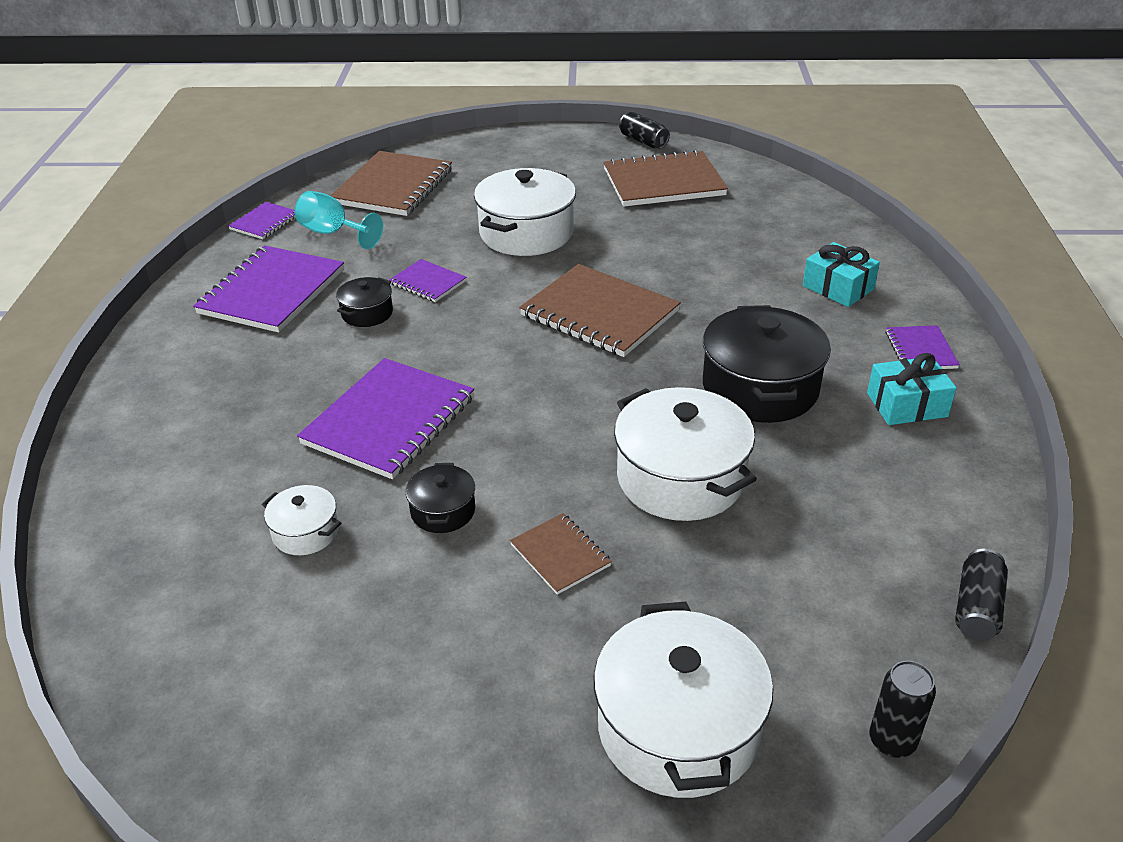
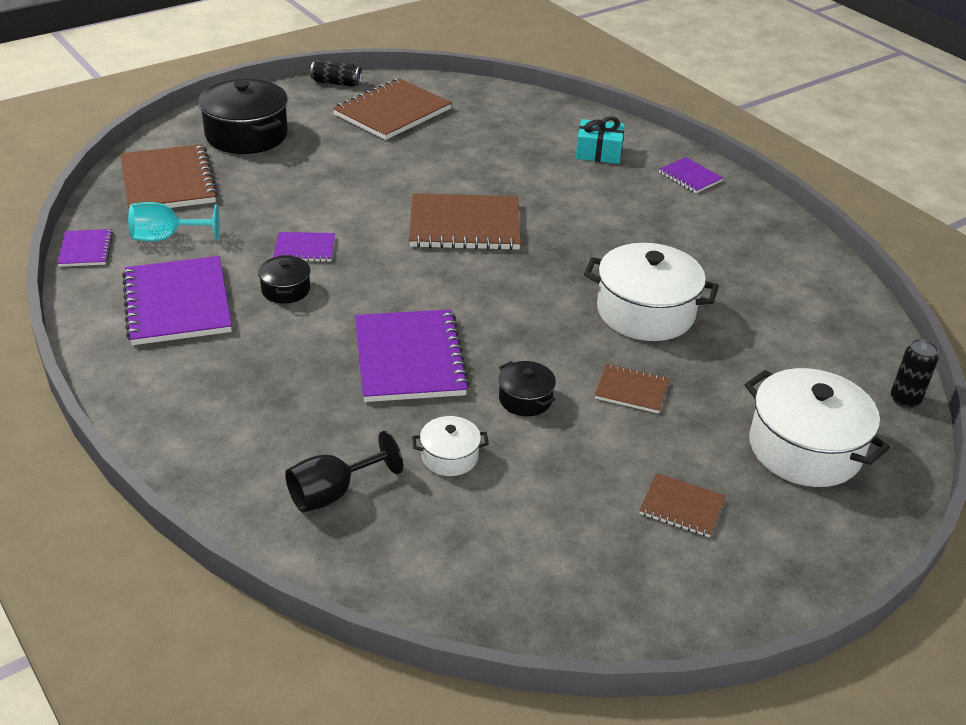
camera: 40 degrees left, 0 degrees up
(174, 514) = (333, 493): none -> black goblet
(454, 712) = (681, 507): none -> brown notebook
(526, 233) = (335, 184): white pot -> none
(760, 388) = (626, 236): black pot -> black pot (246, 135)
(907, 405) = (719, 214): turquoise gift -> none
(977, 608) = (871, 313): black can -> none

